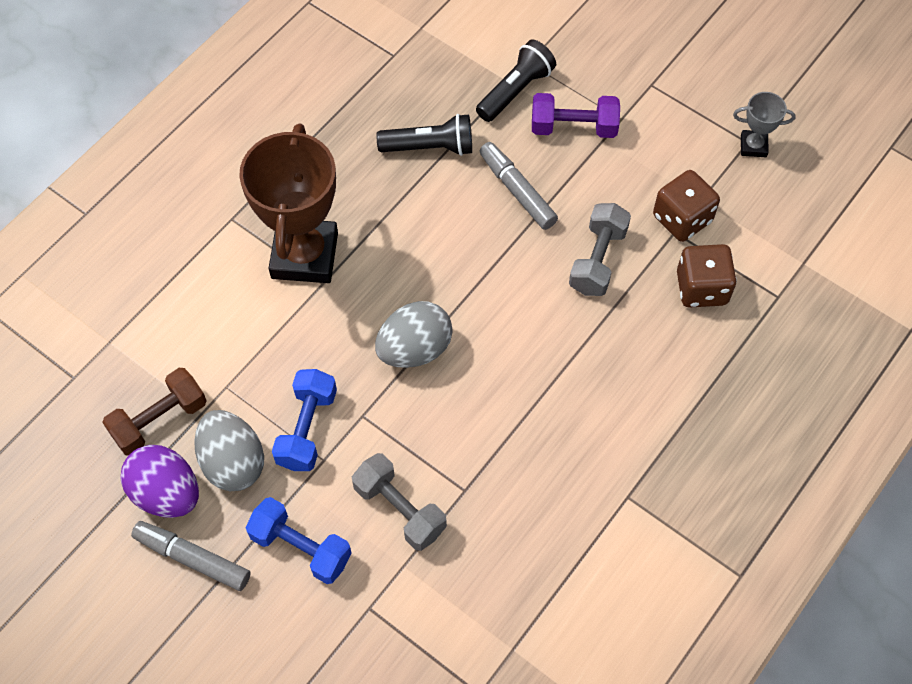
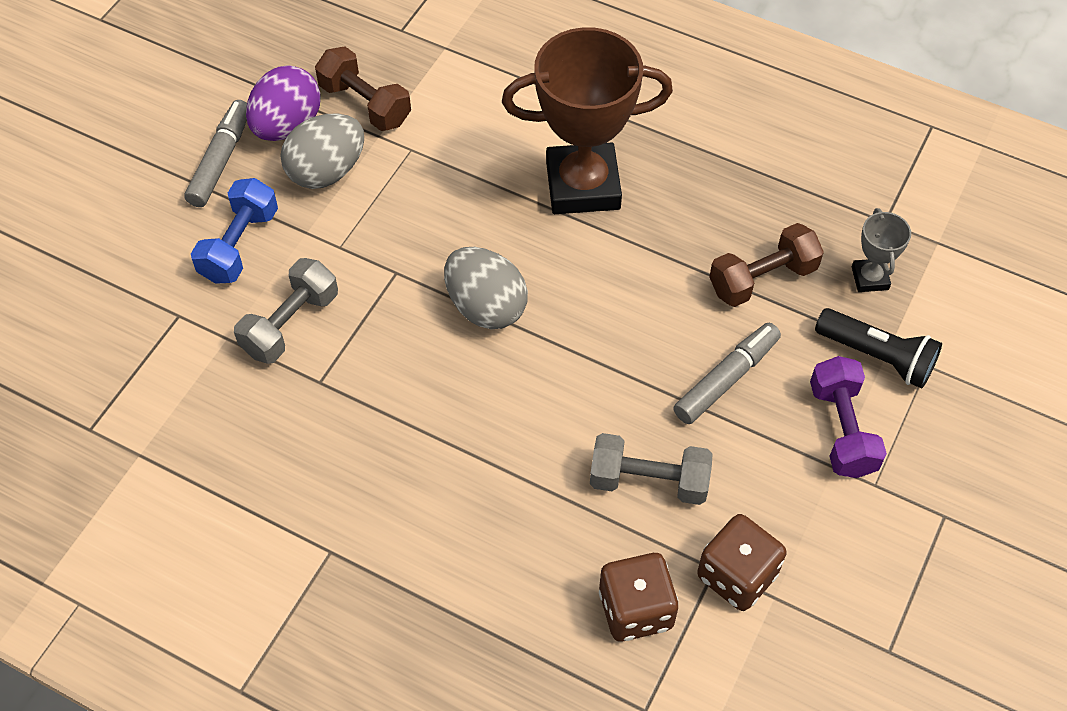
camera: 80 degrees right, 5 degrees down
(307, 428) = (373, 226): blue dumbbell -> none
(430, 147) = (762, 279): black flashlight -> brown dumbbell
(753, 146) = (884, 659): grey trophy -> grey trophy (870, 278)

